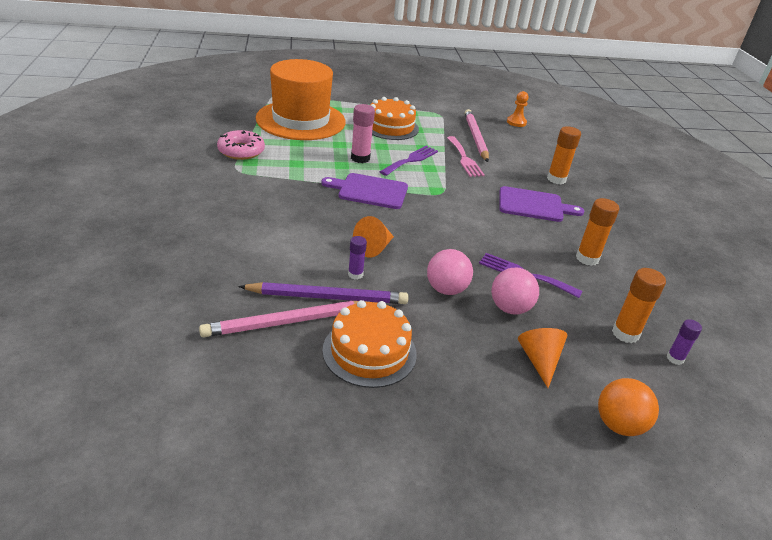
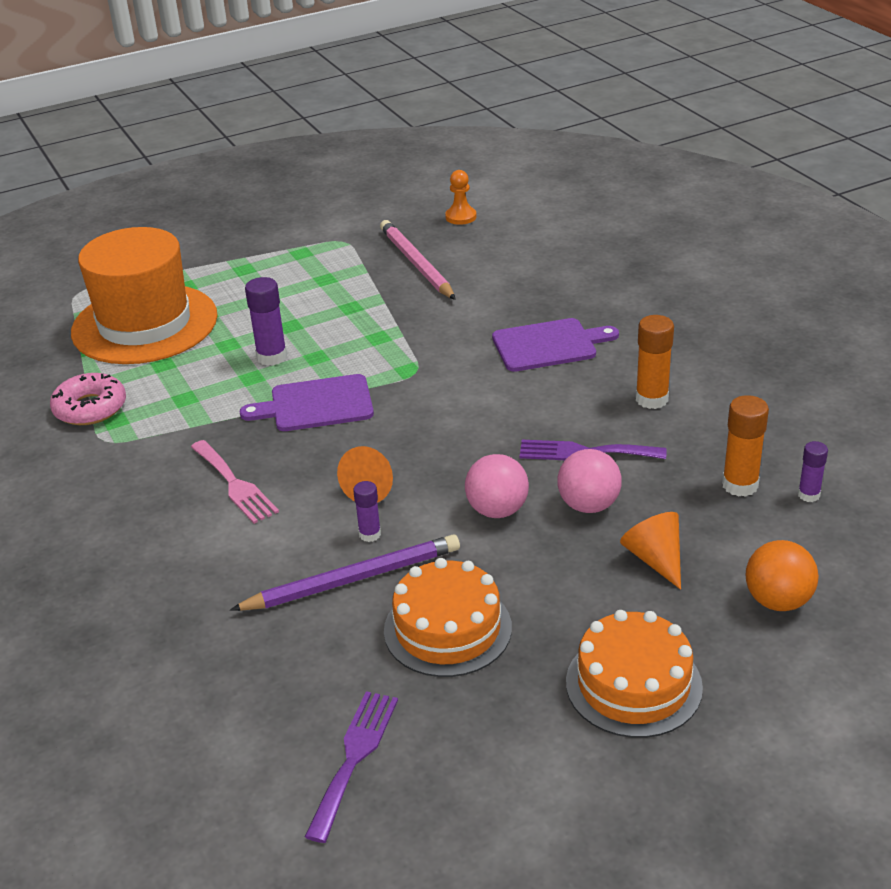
camera: 15 degrees left, 0 degrees up
(287, 322) = (322, 631): pink pencil -> none
(360, 158) = (272, 357): pink glue stick -> purple glue stick
(390, 127) = (285, 289): orange cake -> orange cake (633, 684)
(411, 160) = (345, 334): purple fork -> purple fork (354, 757)
(464, 159) = (419, 305): pink fork -> pink fork (234, 484)
(556, 179) = (559, 293): orange glue stick -> none

